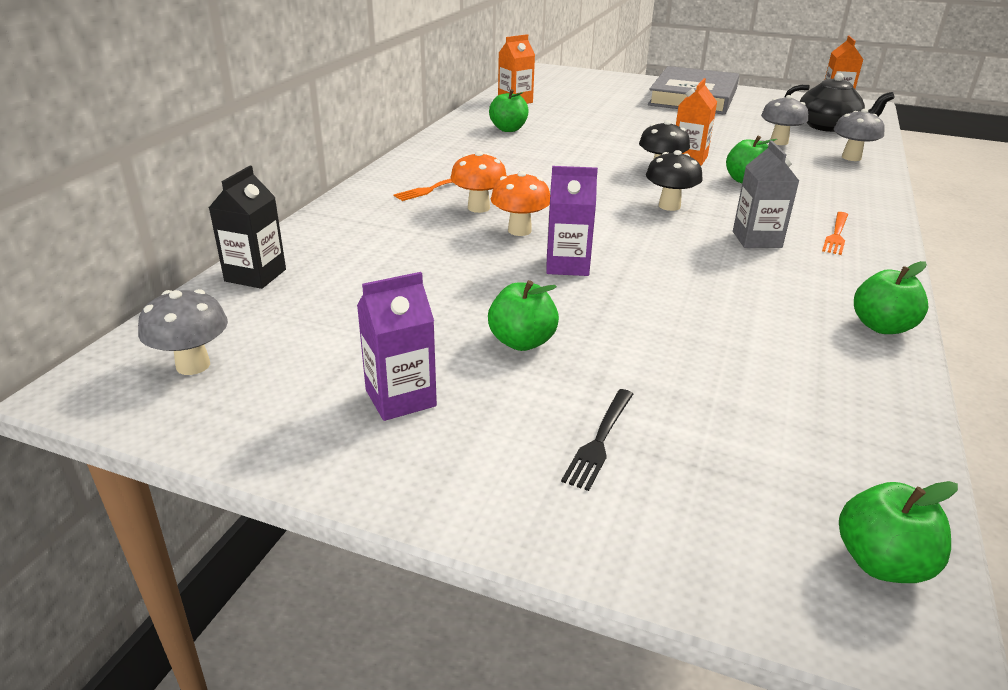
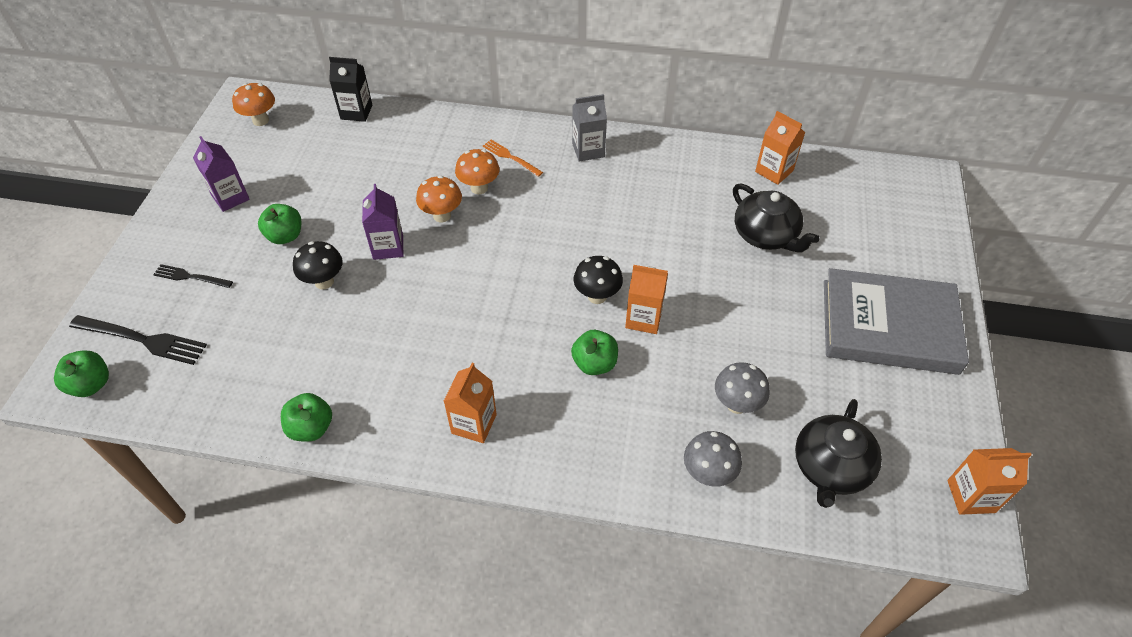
camera: 80 degrees right, 20 degrees up
(193, 365) = (261, 120): grey mushroom -> orange mushroom
(508, 129) = (677, 179): green apple -> none
(592, 113) = (766, 235): none -> black teapot
(669, 206) = (512, 303): black mushroom -> black mushroom (324, 282)
(756, 239) = (453, 362): grey carton -> grey carton (588, 150)
(757, 494) = (144, 340): none -> black fork
(836, 235) = (474, 424): orange fork -> orange carton

